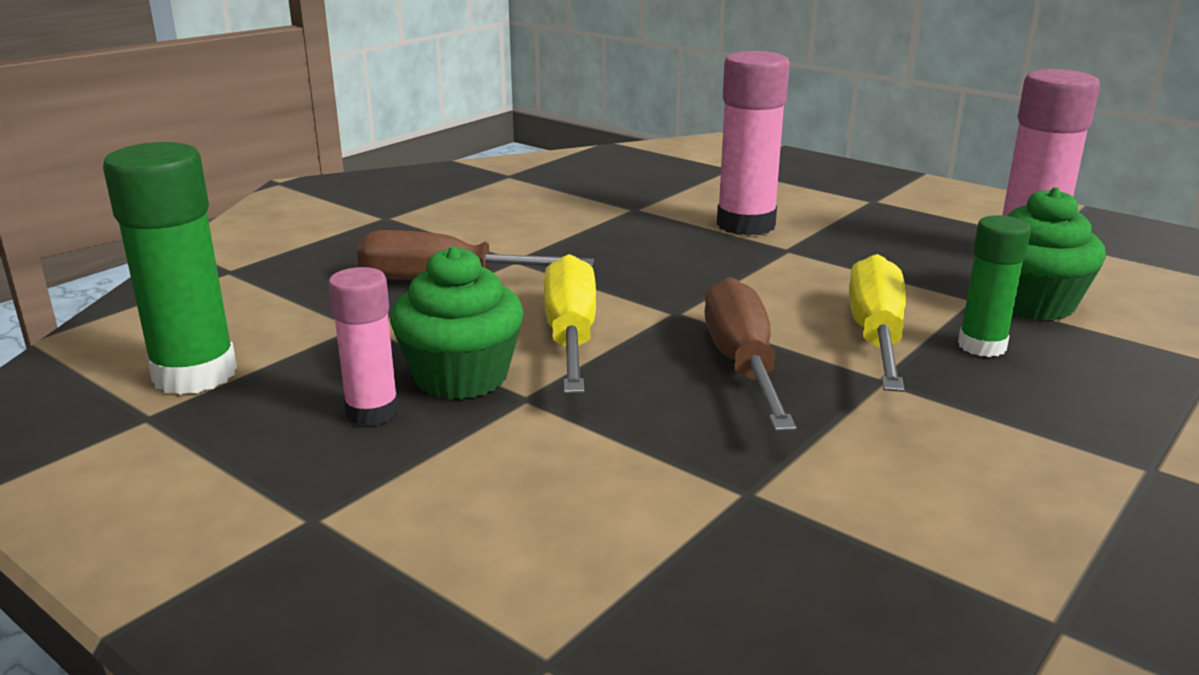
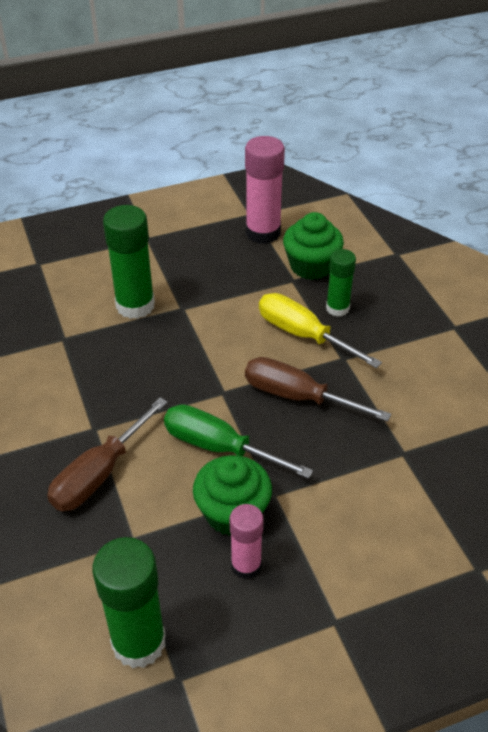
camera: 60 degrees left, 20 degrees up
(571, 336) = (219, 447): yellow screwdriver -> green screwdriver
(746, 225) = (135, 305): pink glue stick -> green glue stick

